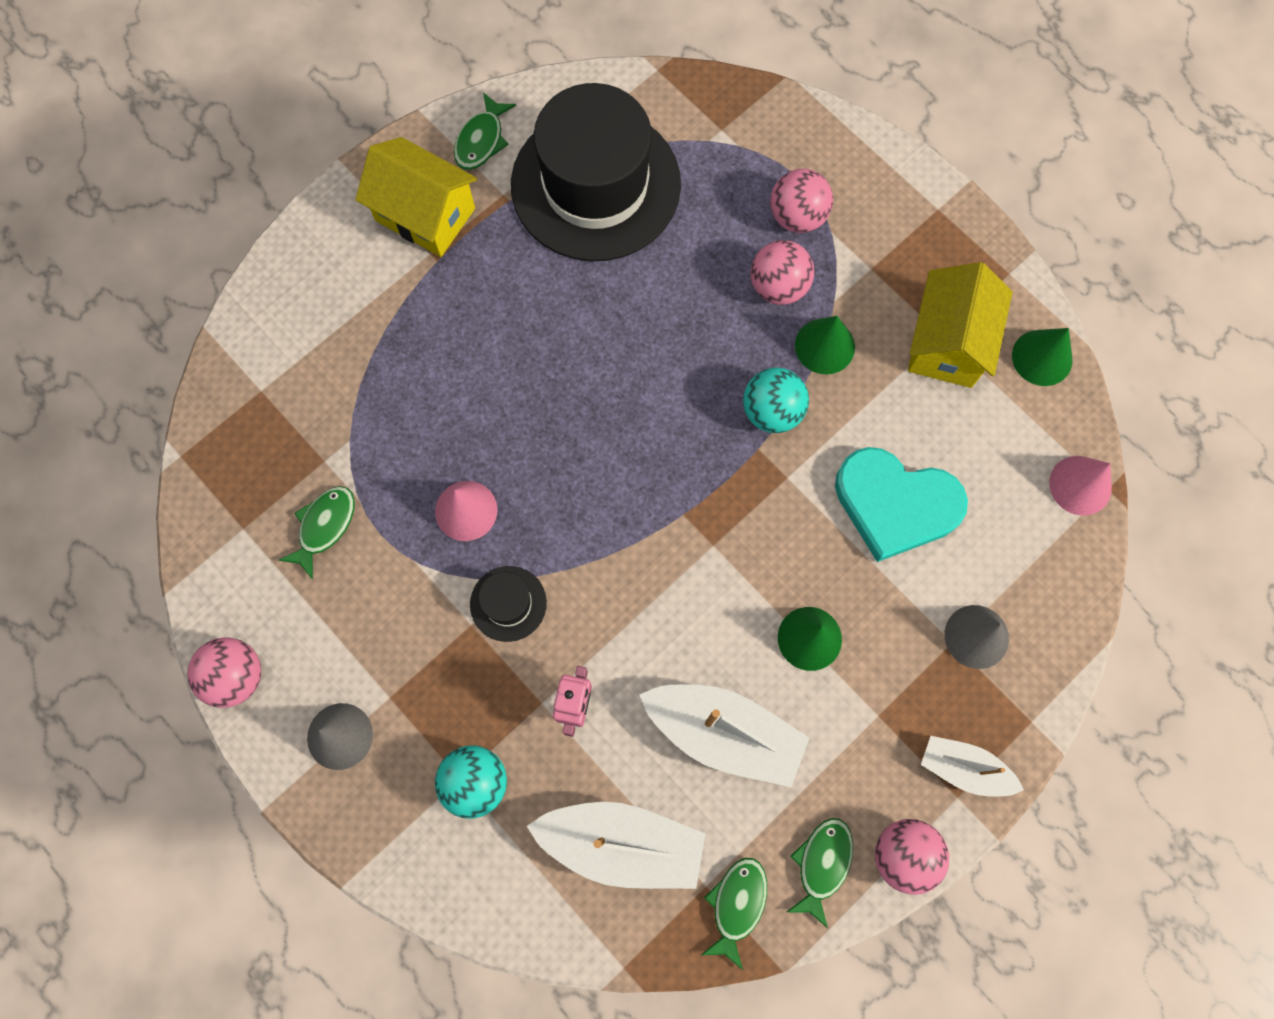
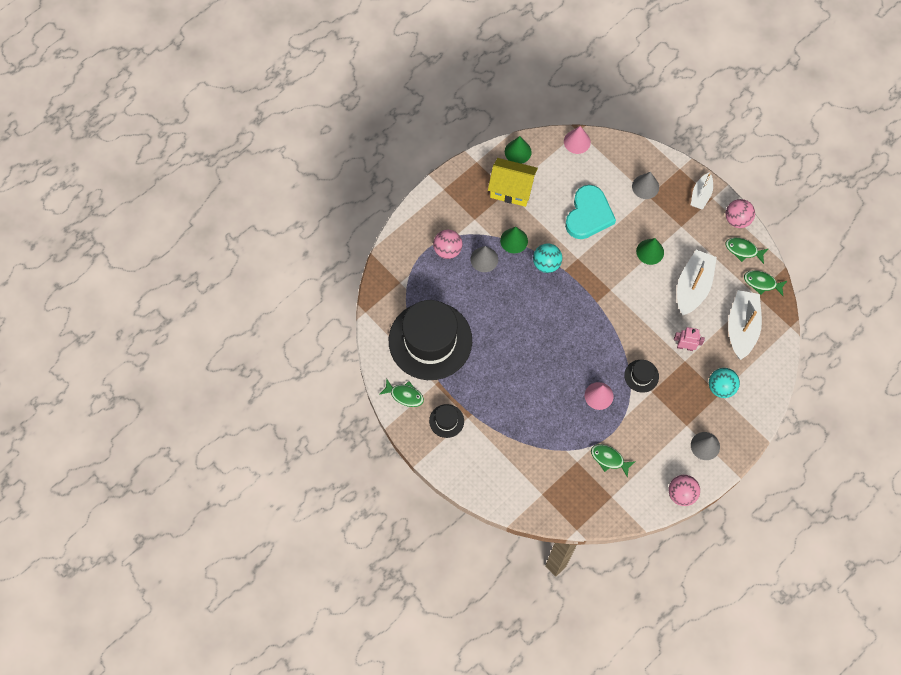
camera: 90 degrees left, 5 degrees down
(425, 214) = (446, 421): yellow house -> black hat
(778, 286) = (484, 259): pink ball -> grey cone

